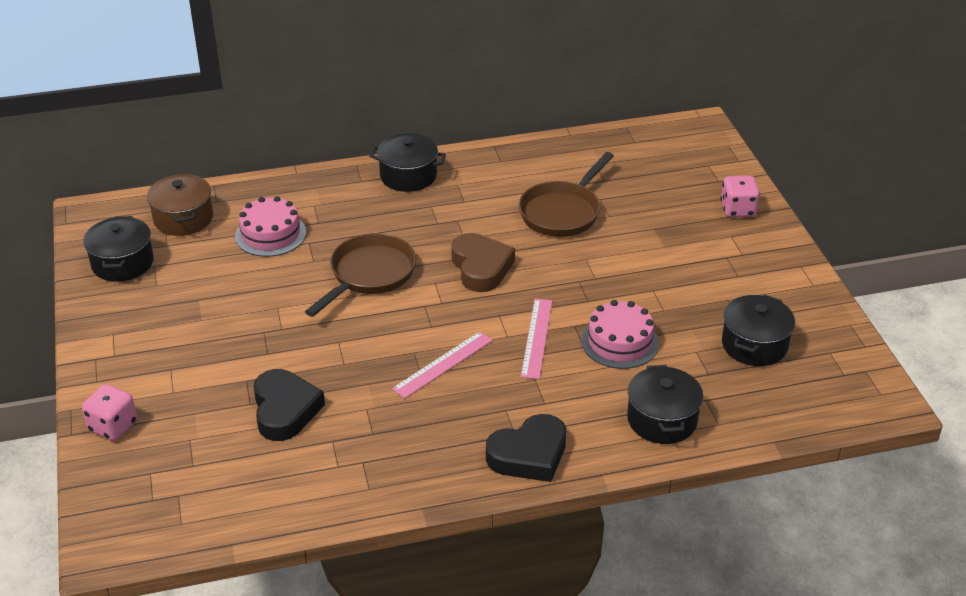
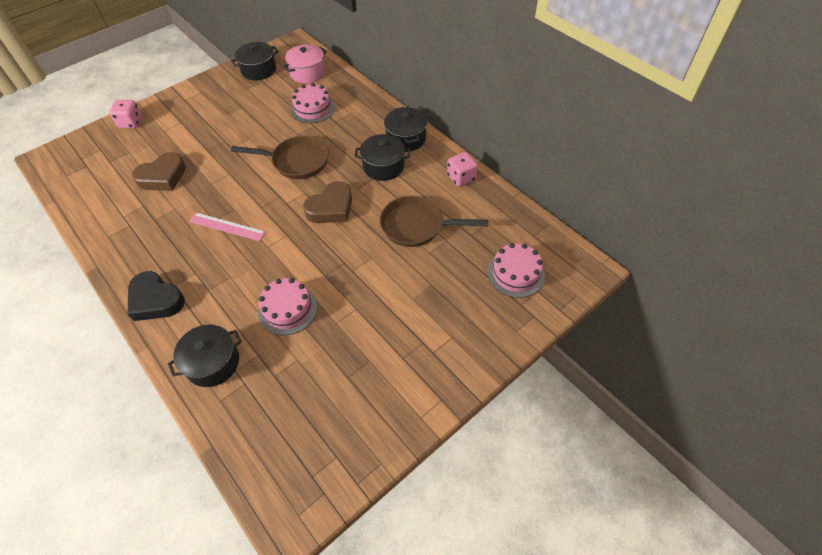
camera: 65 degrees right, 15 degrees up
(183, 218) = (307, 73): brown pot -> pink pot
(285, 410) = (163, 177): black heart -> brown heart
(537, 338) = (272, 262): pink ruler -> none
(677, 170) = (515, 273): none -> pink cake
(737, 210) = (490, 330): pink dice -> pink dice (461, 178)
(754, 345) = (321, 396): black pot -> black pot (383, 166)

